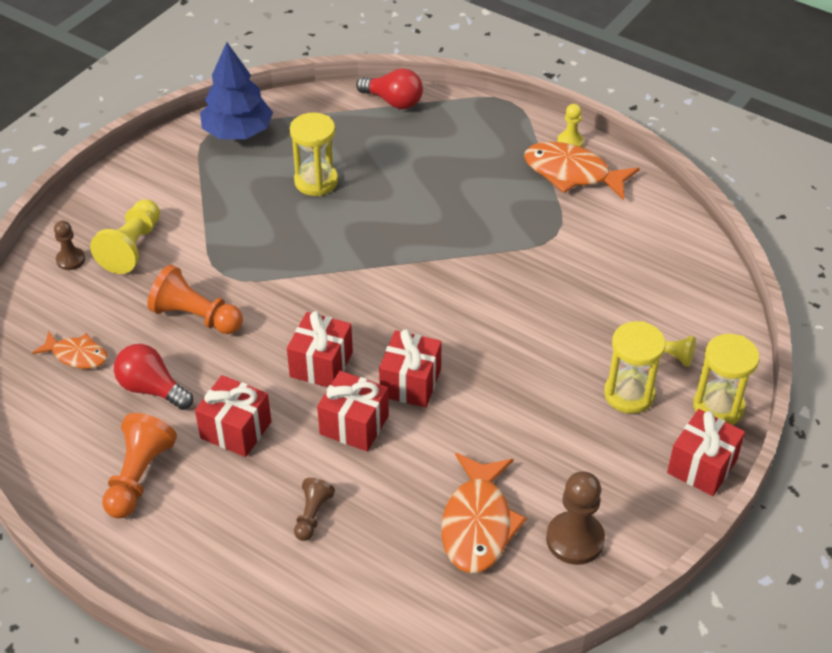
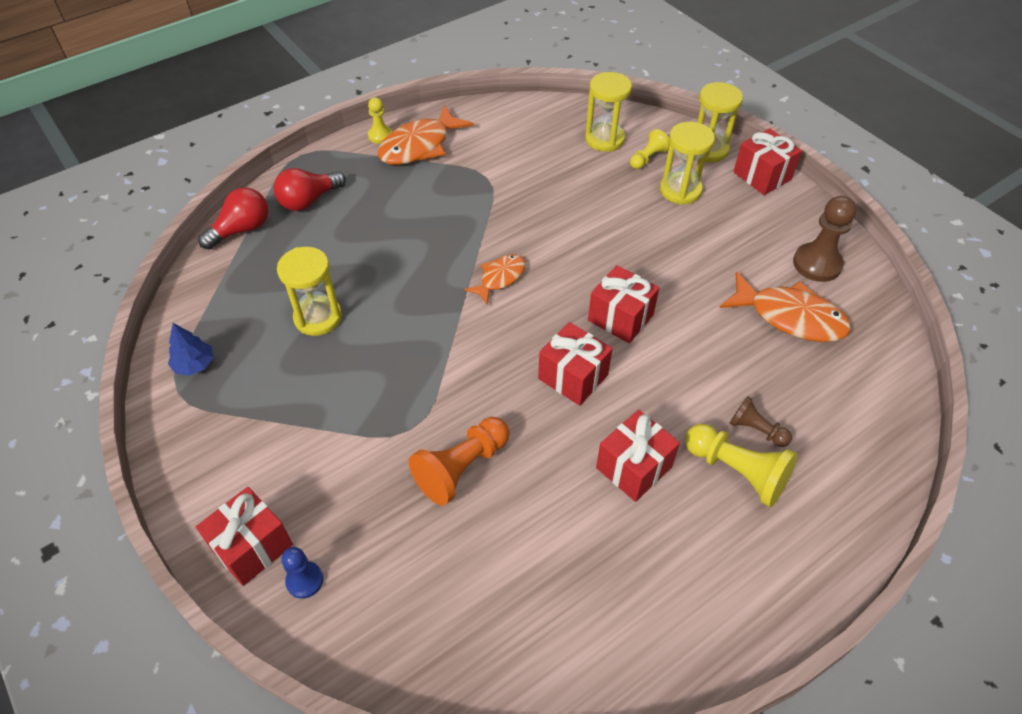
camera: 70 degrees left, 5 degrees up
(70, 260) = (304, 580): brown pawn -> blue pawn
(77, 355) = (469, 603): orange fish -> orange fish (500, 278)
(132, 247) = (320, 508): yellow pawn -> yellow pawn (737, 472)
(139, 476) = (671, 571): orange pawn -> none
(152, 389) = (550, 533): red light bulb -> red light bulb (309, 200)
(238, 132) = (194, 364): blue tree -> blue tree, size x0.51
(354, 425) = (657, 371): red gift -> red gift (252, 547)
(676, 311) = (604, 139): none -> yellow hourglass

